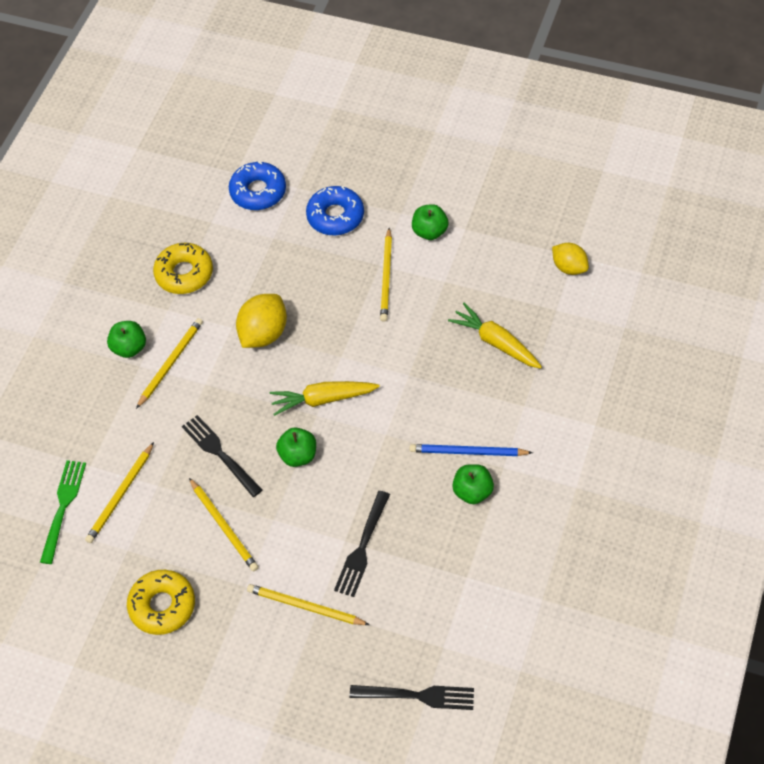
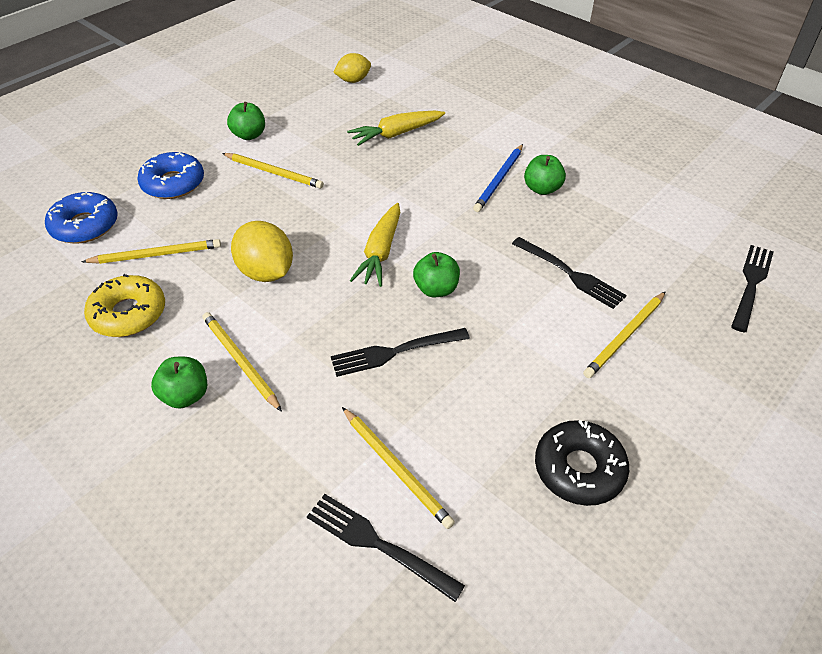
camera: 70 degrees left, 10 degrees down
(63, 506) = (377, 544): green fork -> black fork
(162, 606) = (579, 469): yellow donut -> black donut
(224, 526) = (494, 376): yellow pencil -> yellow pencil (156, 254)

